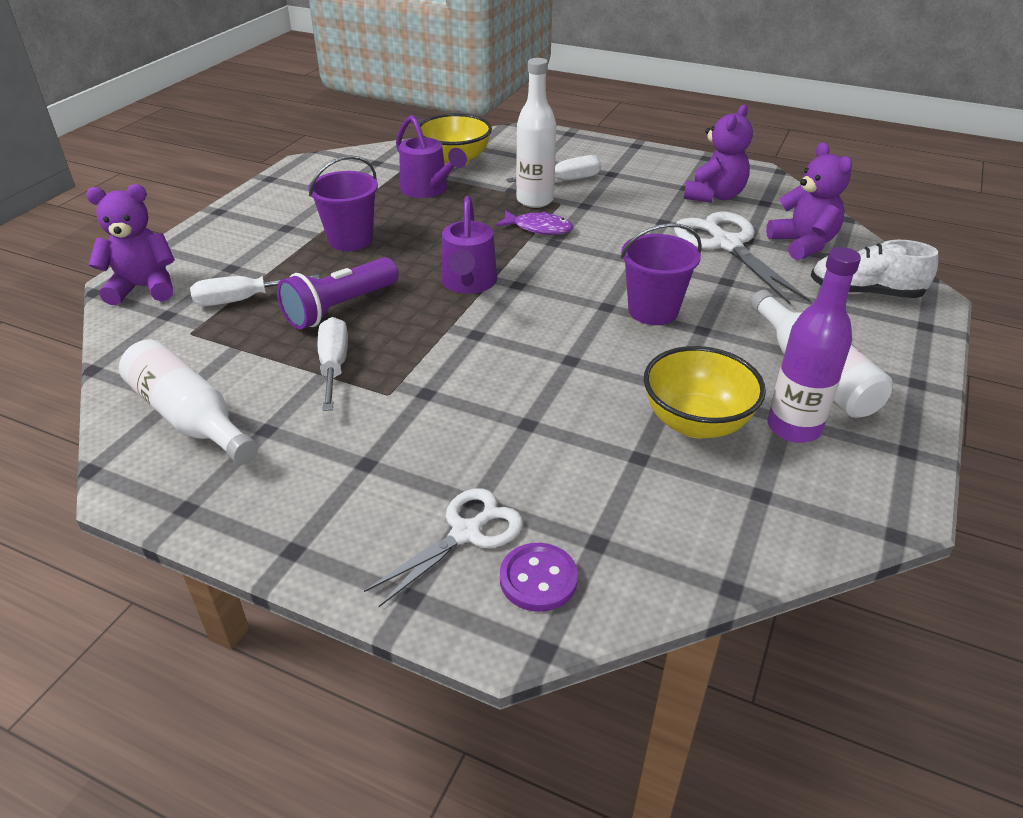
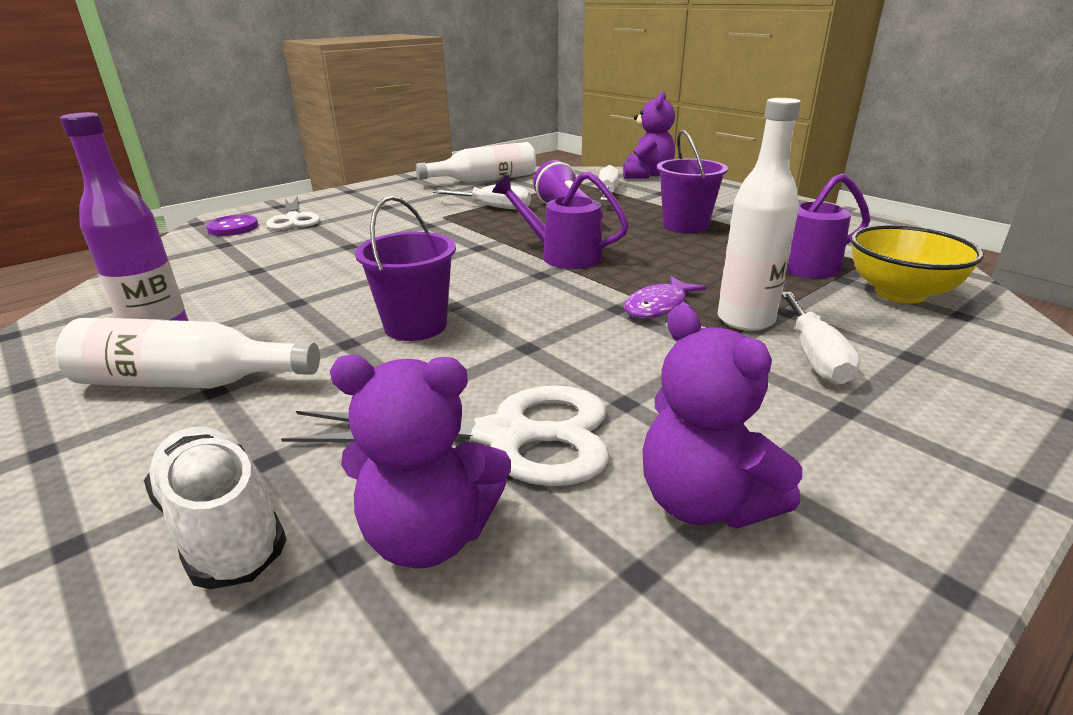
camera: 115 degrees right, 10 degrees down
(696, 423) = (246, 298): yellow bowl -> none
(865, 292) = (222, 526): white shoe -> white shoe turned 75 degrees counterclockwise

